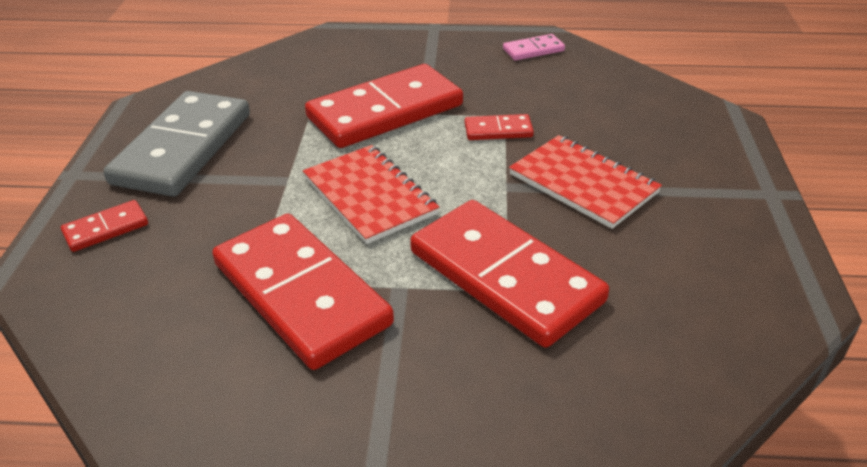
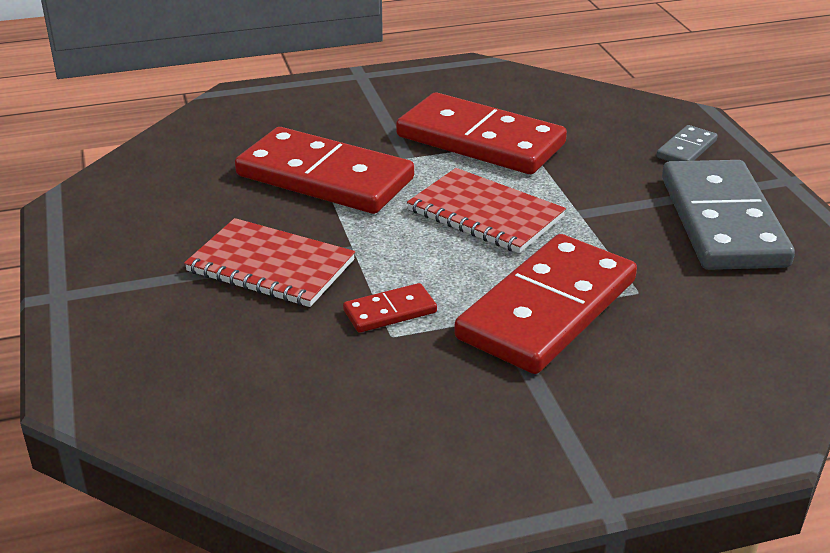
camera: 160 degrees right, 5 degrees down
(106, 229) = (686, 149): red domino -> grey domino
(533, 50) = (397, 480): pink domino -> none

